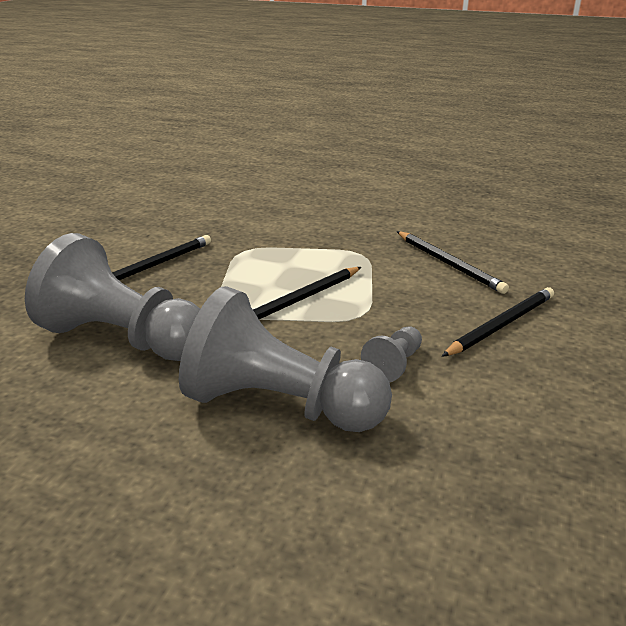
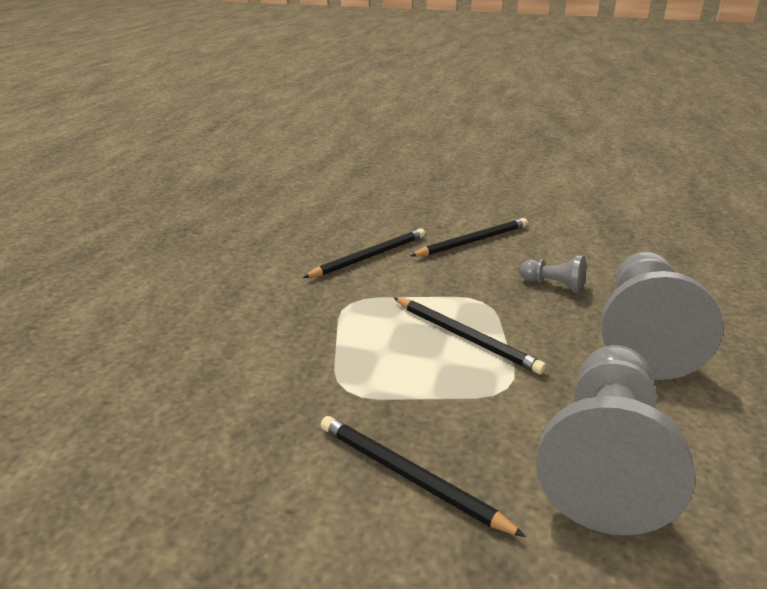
camera: 95 degrees left, 0 degrees up
(501, 325) = (472, 241): black pencil -> black pencil turned 105 degrees clockwise

